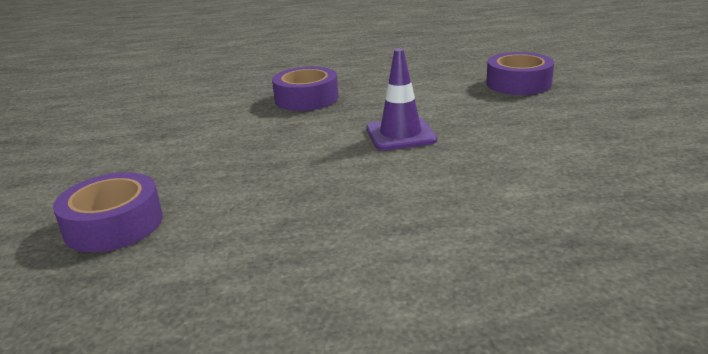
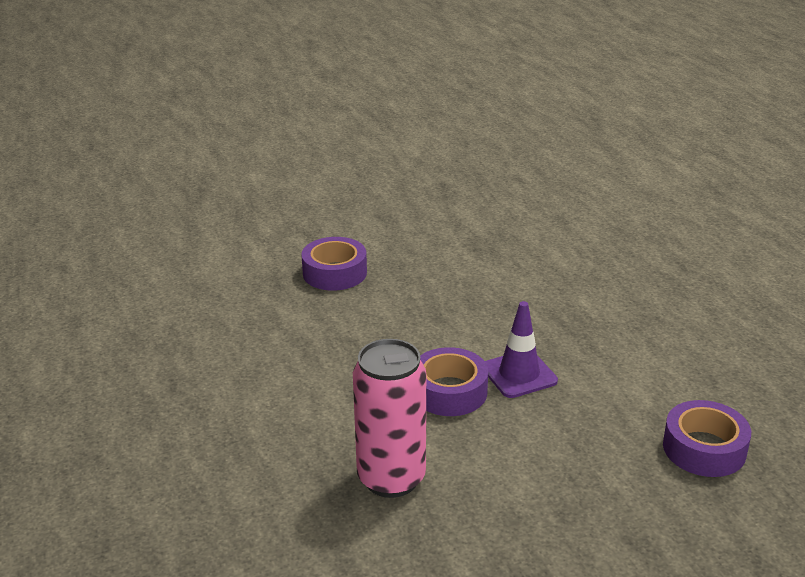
camera: 75 degrees right, 5 degrees up
(306, 99) = (589, 304): purple tape -> purple tape (449, 392)
(570, 212) = (391, 478): none -> pink can

